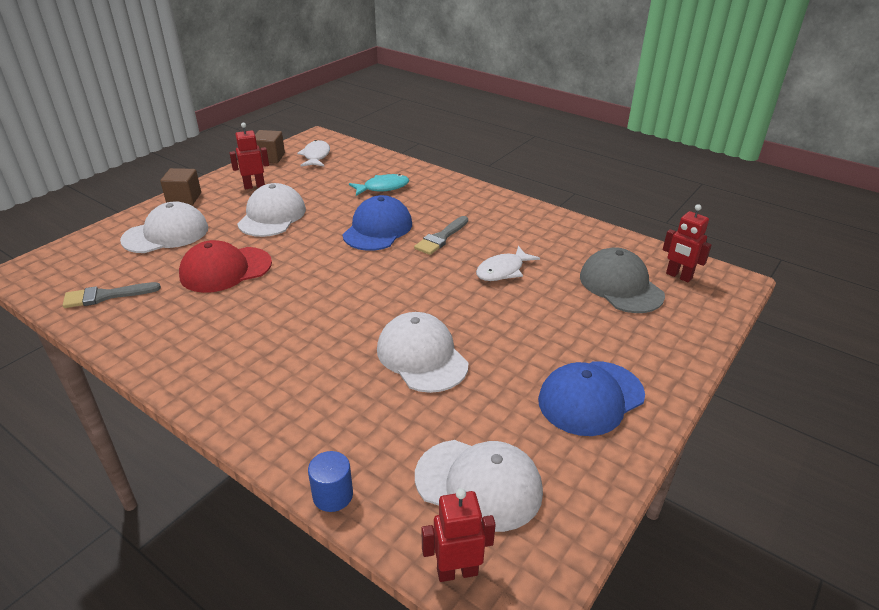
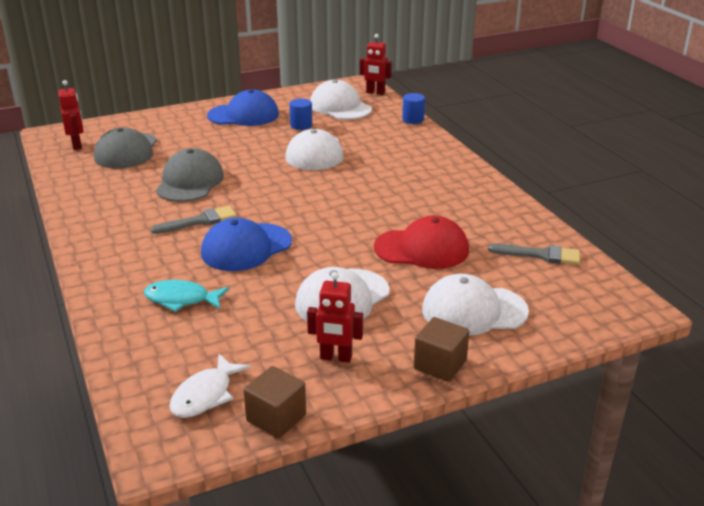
camera: 150 degrees left, 5 degrees down
(490, 406) = (301, 125): none -> blue cylinder
(503, 270) = (190, 182): white fish -> grey cap

